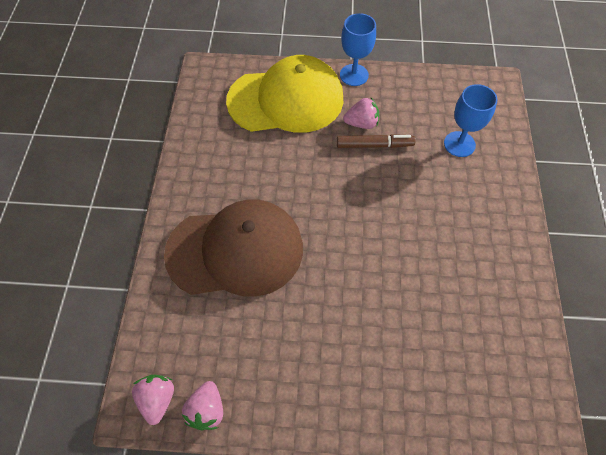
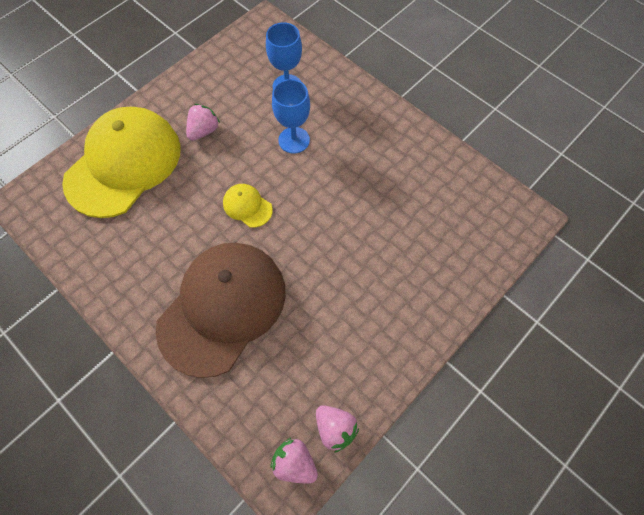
camera: 50 degrees left, 5 degrees up
(330, 201) = (247, 206): none -> yellow cap
(354, 75) = (155, 100): blue goblet -> blue goblet (294, 140)
(374, 145) = (231, 139): brown marker -> none

